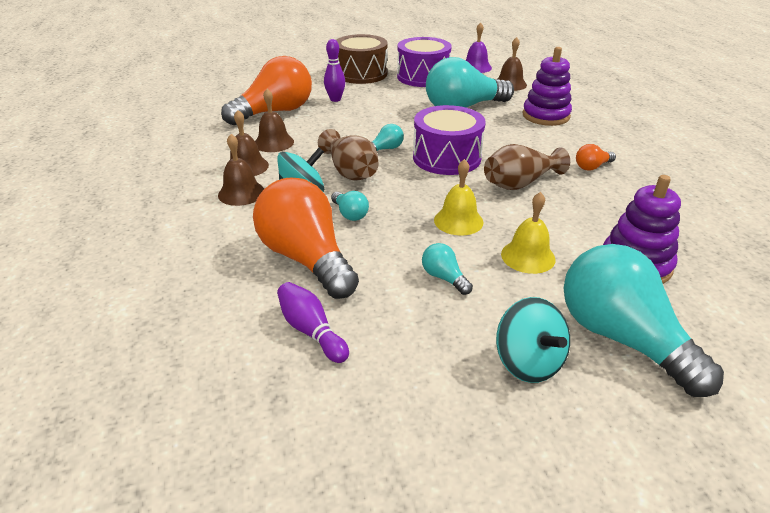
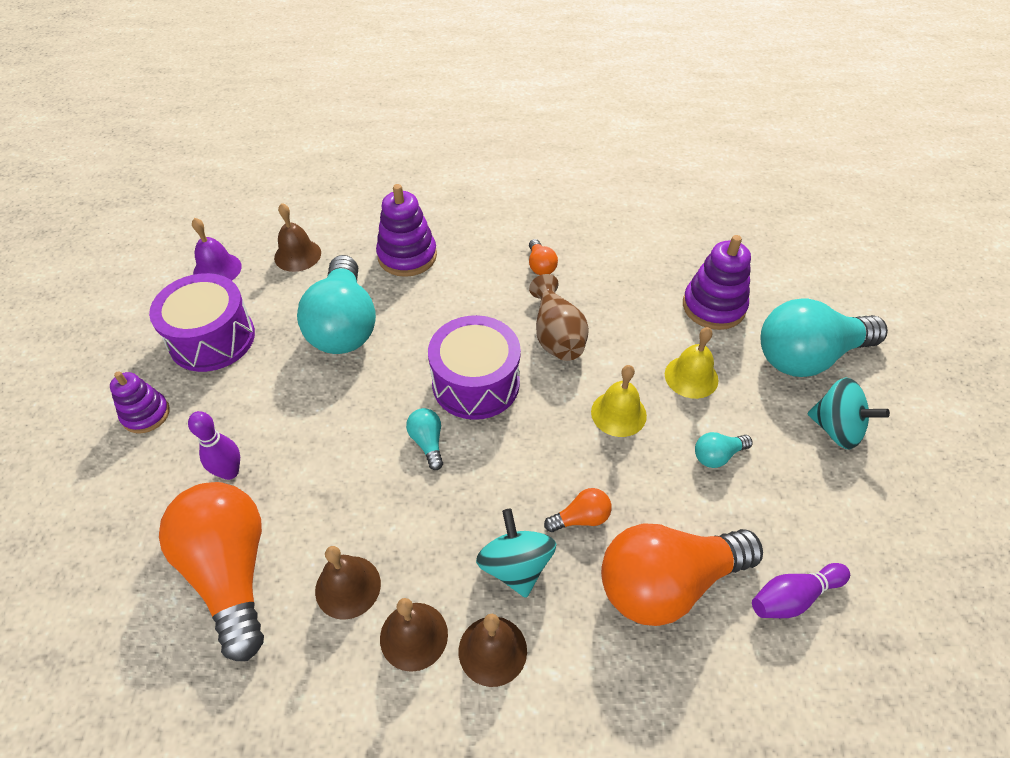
camera: 75 degrees left, 15 degrees up
(350, 171) = (476, 497): brown vase -> none
(350, 214) = (581, 518): turquoise light bulb -> orange light bulb
(361, 74) = (146, 414): brown drum -> purple stacking toy
(528, 362) = (836, 429): turquoise spinning top -> turquoise spinning top turned 45 degrees clockwise

